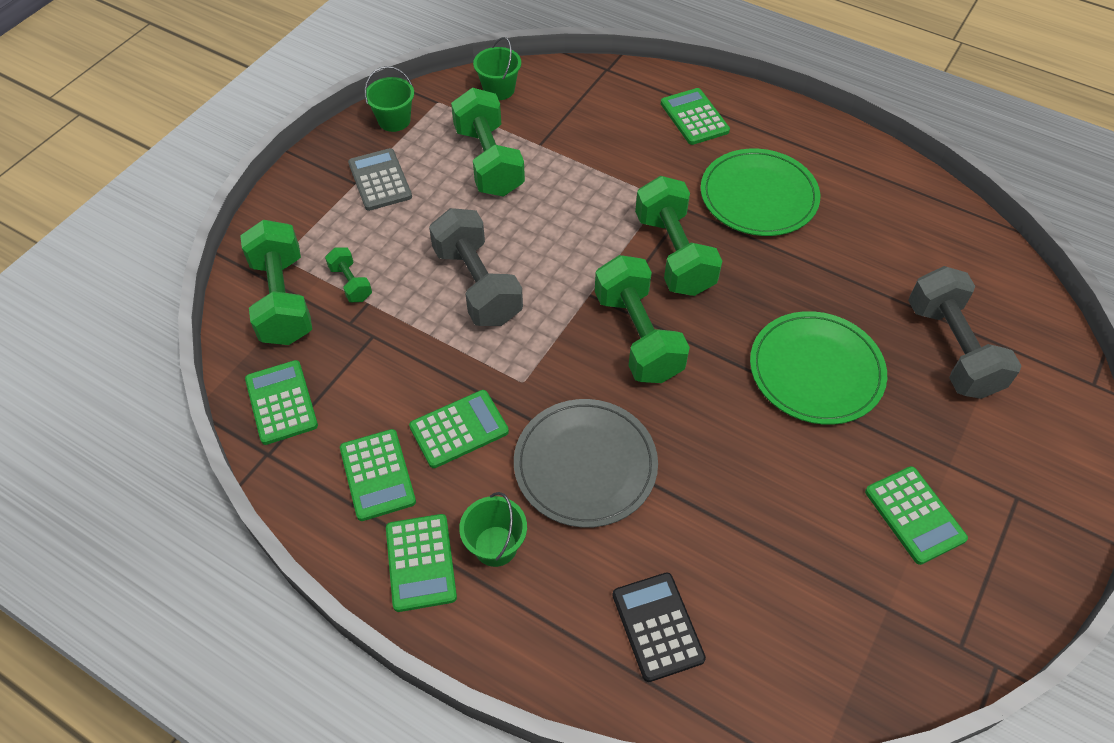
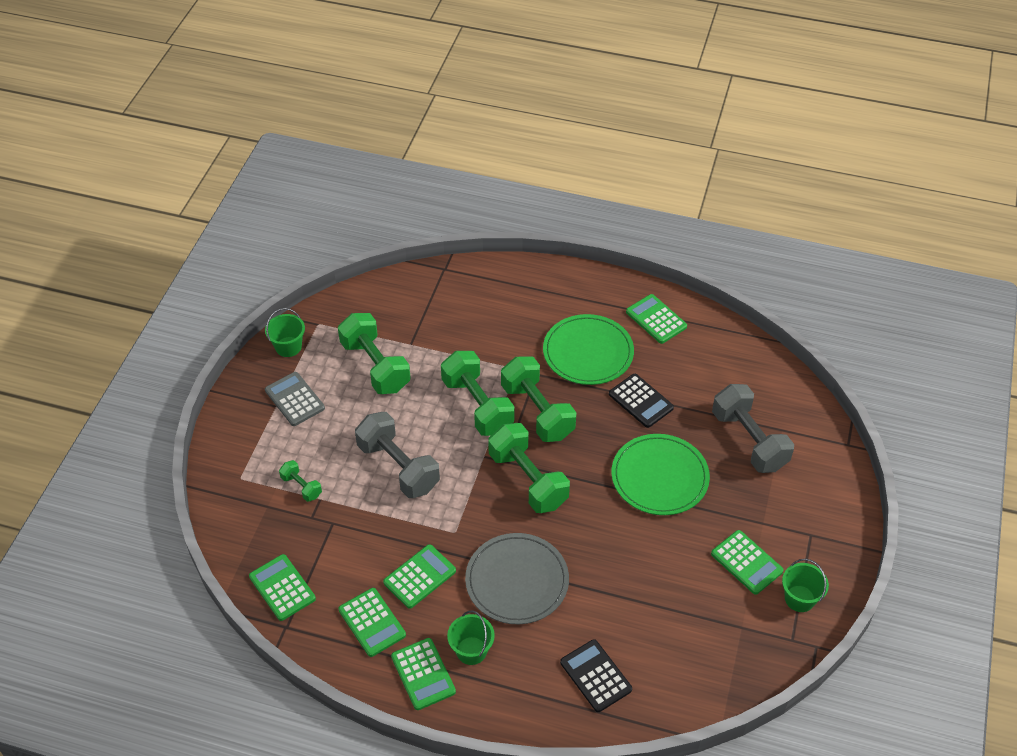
camera: 15 degrees left, 5 degrees down
(282, 300) = (253, 511): green dumbbell -> green dumbbell (477, 406)
(499, 89) = (364, 303): green bucket -> green bucket (799, 598)
(694, 117) = (523, 297): green calculator -> green calculator (656, 319)
(813, 268) = (641, 401): none -> black calculator

